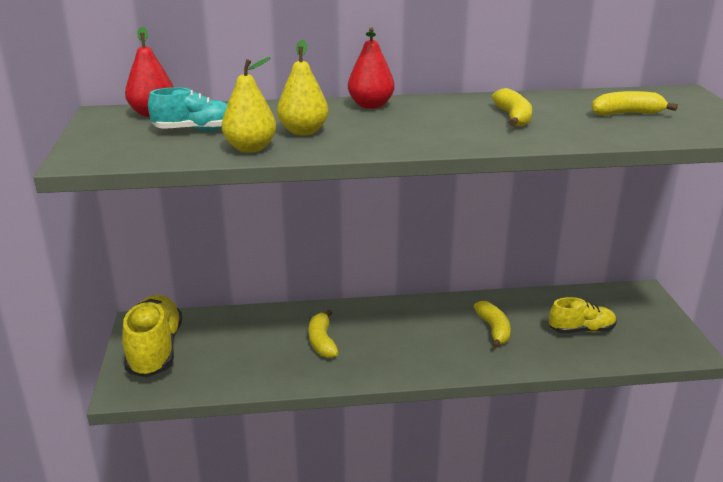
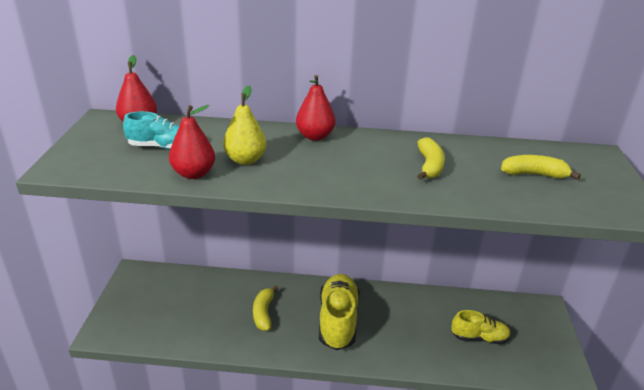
camera: 10 degrees right, 5 degrees up
(155, 350) = (136, 299): yellow shoe -> yellow shoe (338, 321)
(250, 148) = (194, 174): yellow pear -> red pear
(493, 329) = (405, 324): yellow banana -> none

